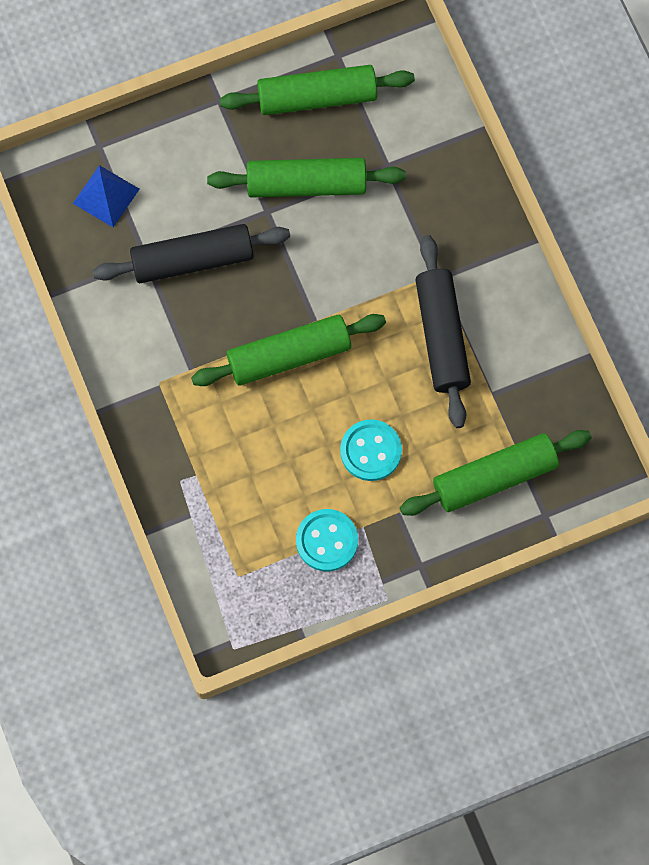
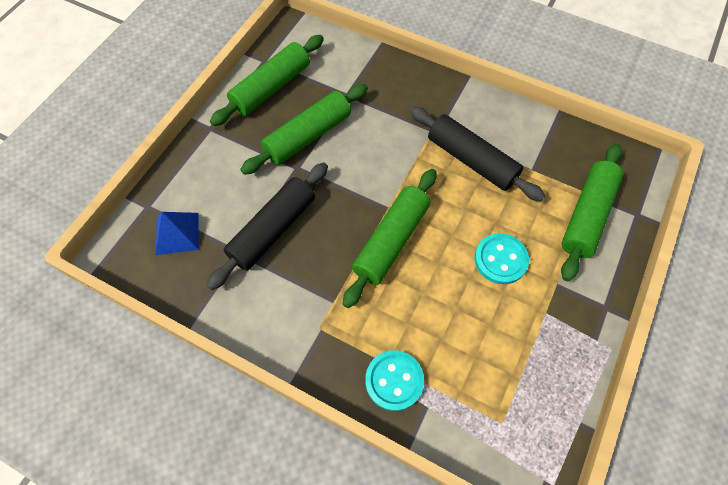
camera: 40 degrees left, 10 degrees down
(327, 541) = (534, 342): turquoise button -> turquoise button (394, 380)

